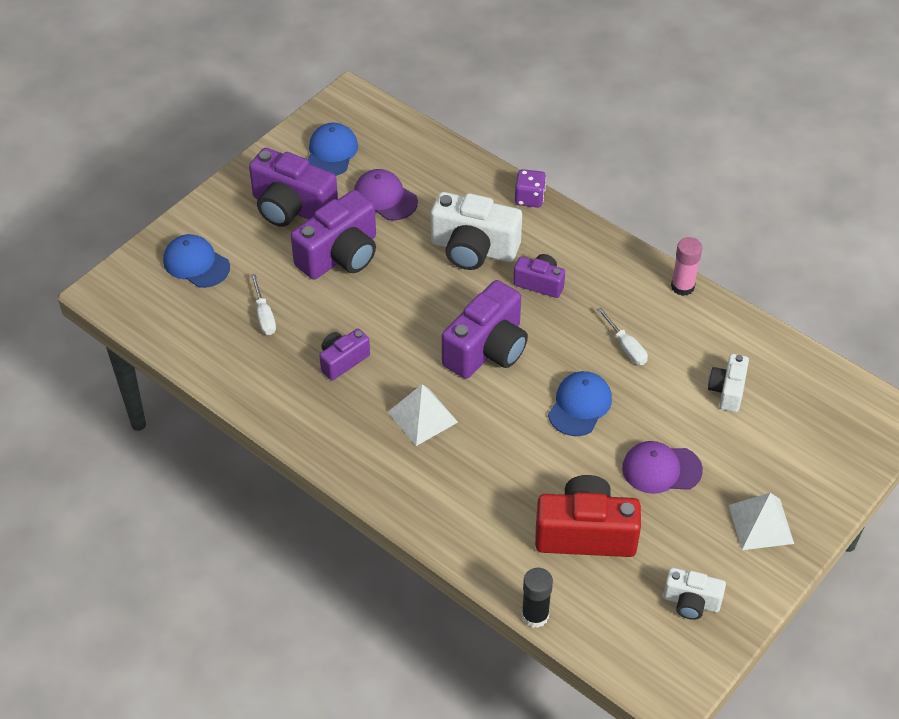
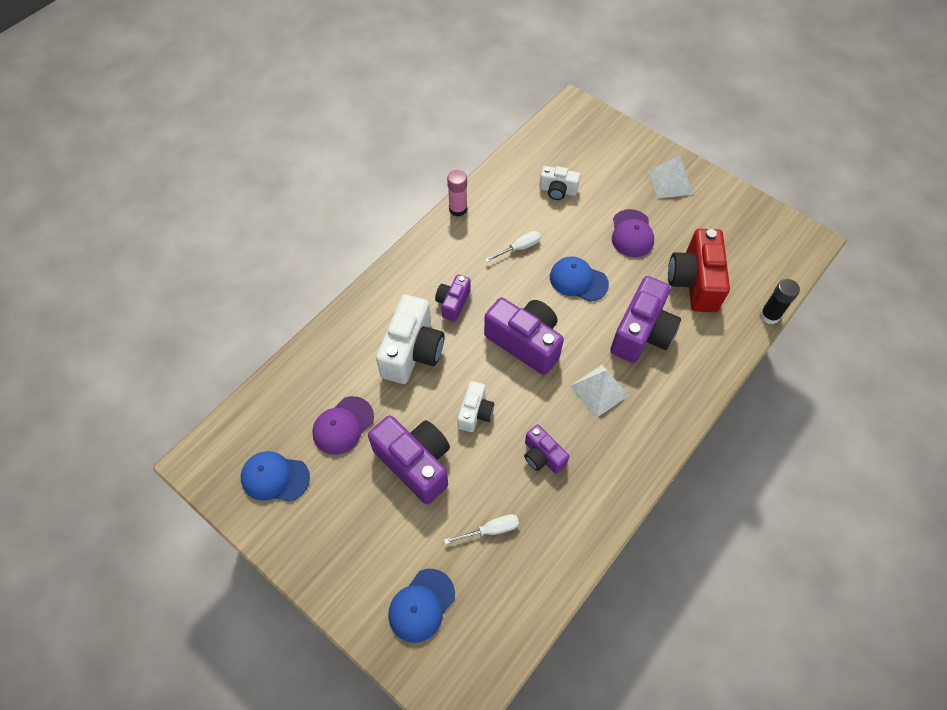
camera: 90 degrees left, 10 degrees up
(292, 208) = (349, 512): purple camera -> purple camera (642, 333)
(529, 198) = (354, 308): purple dice -> none
(691, 602) = (739, 224): white camera -> white camera (475, 412)

